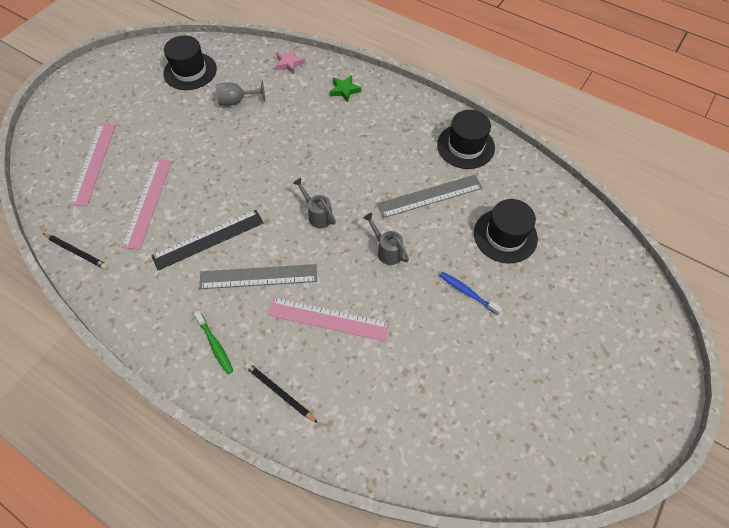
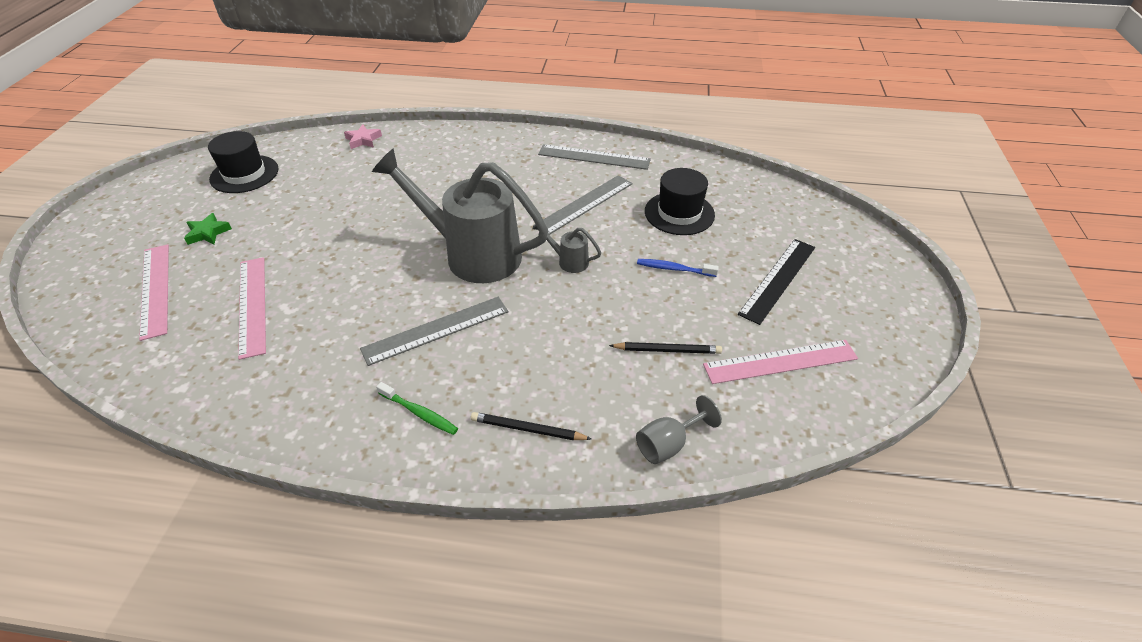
camera: 25 degrees left, 15 degrees down
(77, 252) = (175, 384): black pencil -> black pencil (667, 350)
(208, 239) = (353, 315): black ruler -> black ruler (778, 279)
(237, 101) = (318, 185): grey goblet -> grey goblet (668, 444)
(318, 215) = (473, 254): grey watering can -> grey watering can, size x2.49
(328, 319) = (542, 341): pink ruler -> pink ruler (780, 362)
(344, 90) = (439, 146): green star -> green star (208, 233)
(465, 146) = (594, 157): black hat -> grey ruler

